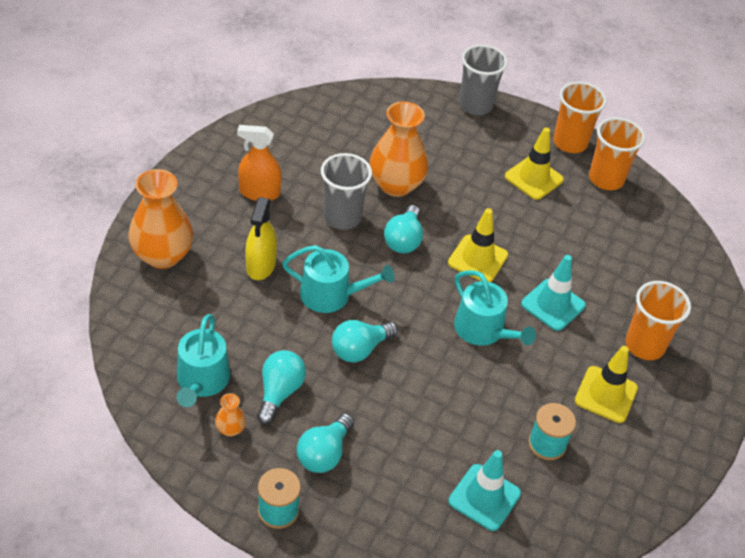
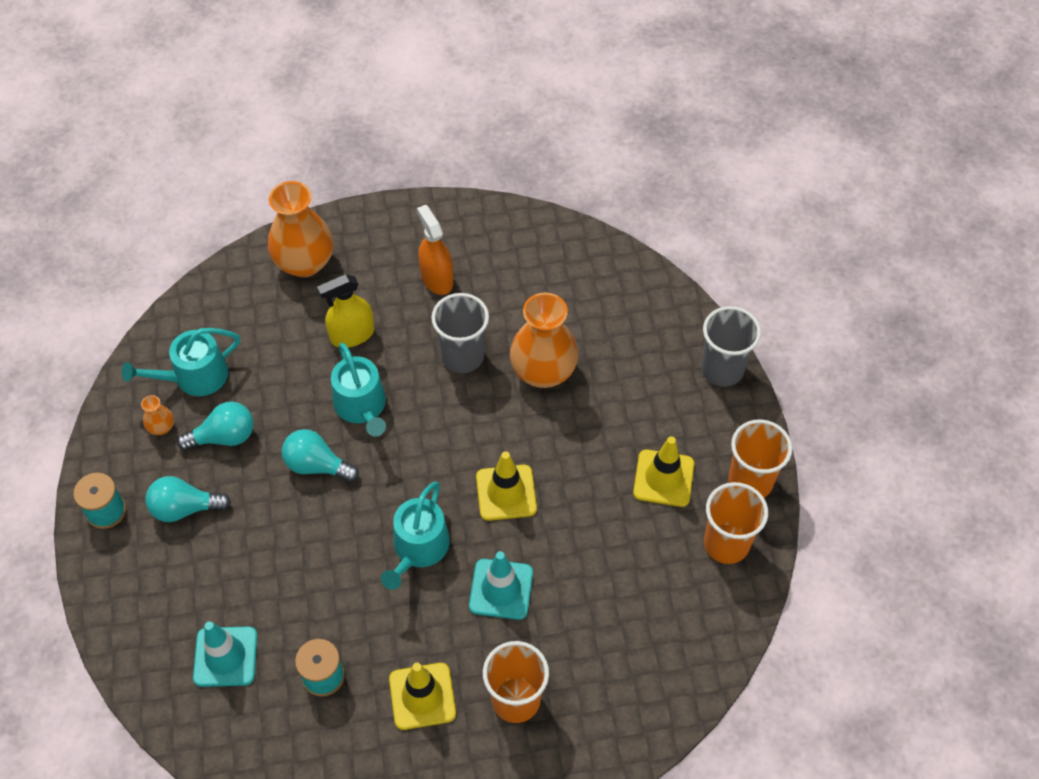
camera: 60 degrees right, 10 degrees up
(403, 240) = (477, 420): turquoise light bulb -> none

